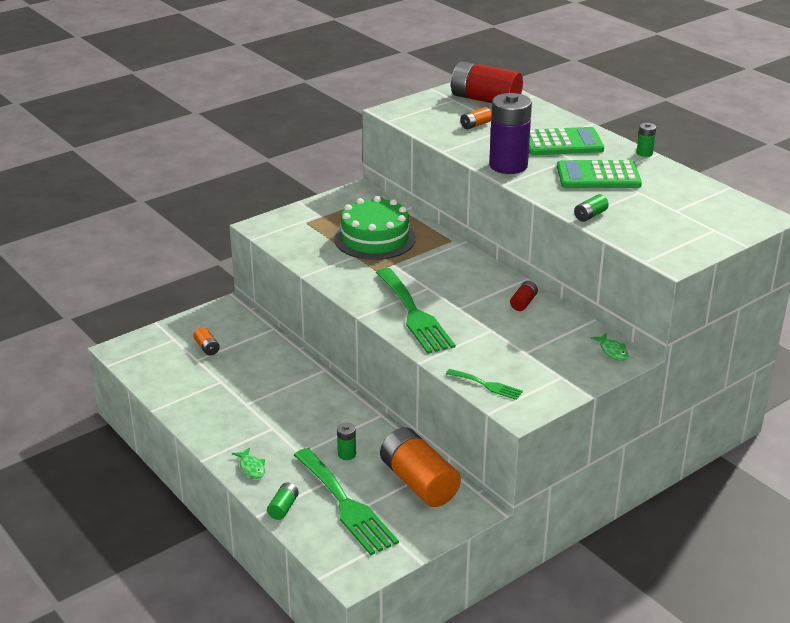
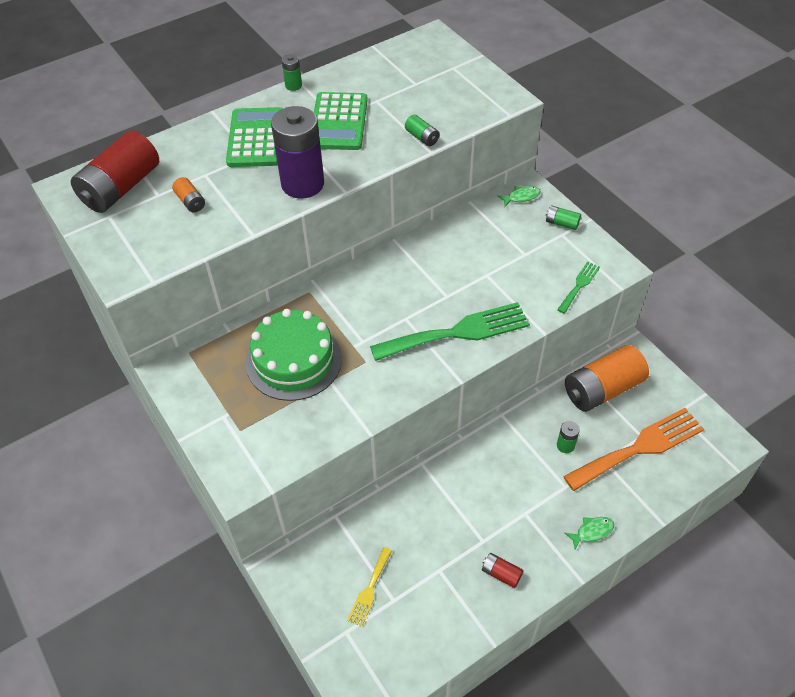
camera: 85 degrees left, 20 degrees up
(207, 348) = (369, 589): orange battery -> yellow fork
(283, 508) = (650, 501): green battery -> green battery (562, 223)
(345, 505) = (639, 448): green fork -> orange fork
(523, 303) = (439, 246): red battery -> red battery (501, 573)

